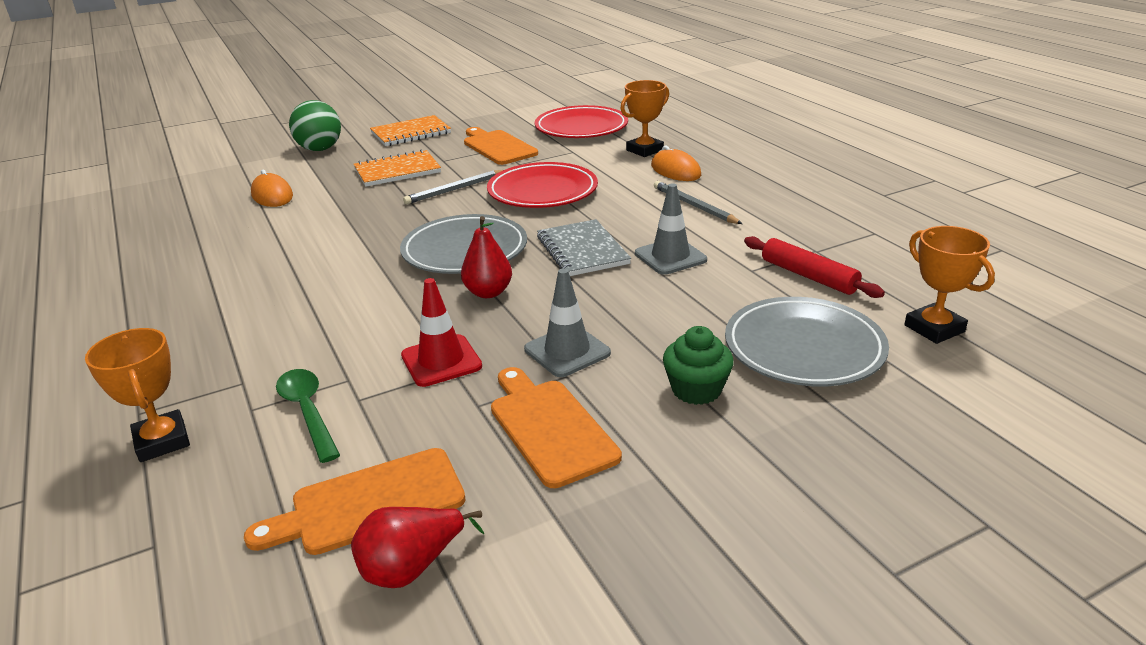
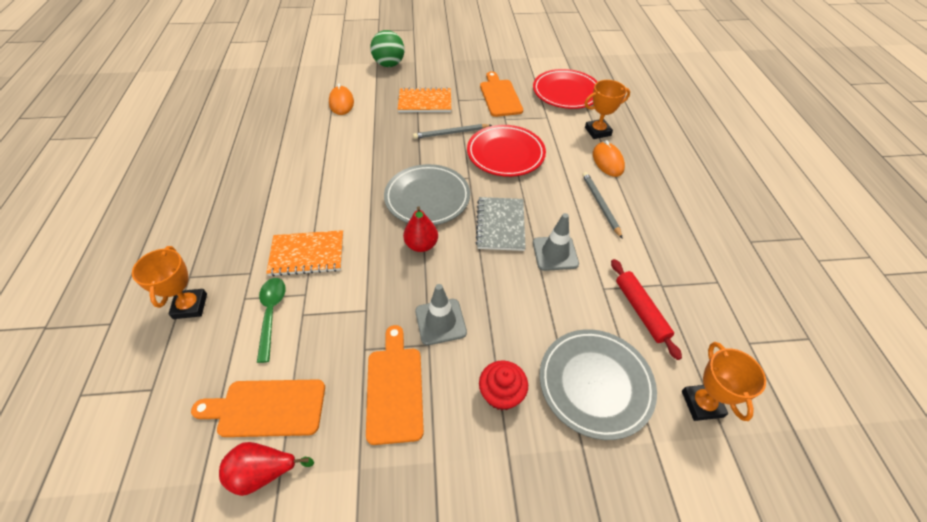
camera: 20 degrees right, 20 degrees up
(411, 133) = (451, 64): orange notebook -> orange notebook (307, 254)
(441, 361) = (363, 299): red traffic cone -> none
(696, 390) = (501, 394): green cupcake -> red cupcake

